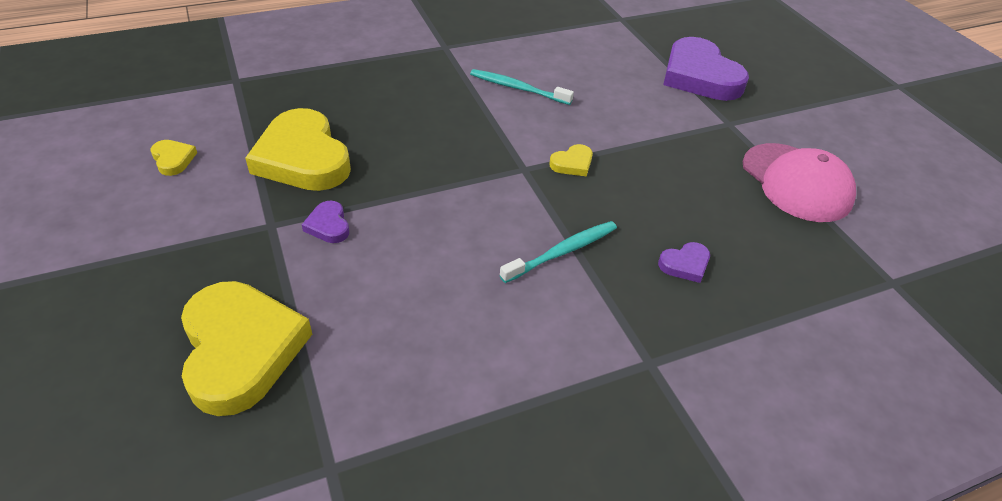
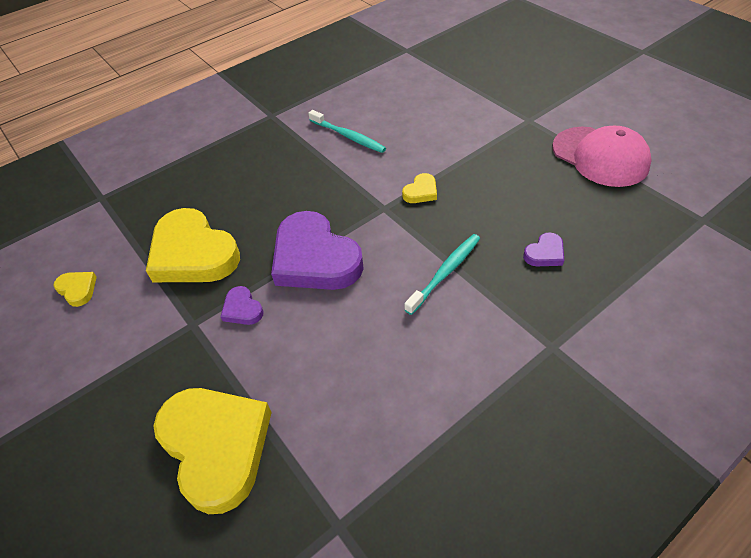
camera: 10 degrees left, 5 degrees up
(517, 88) = (348, 136): turquoise toothbrush -> turquoise toothbrush turned 150 degrees counterclockwise
(699, 76) = (489, 84): purple heart -> purple heart (315, 258)

